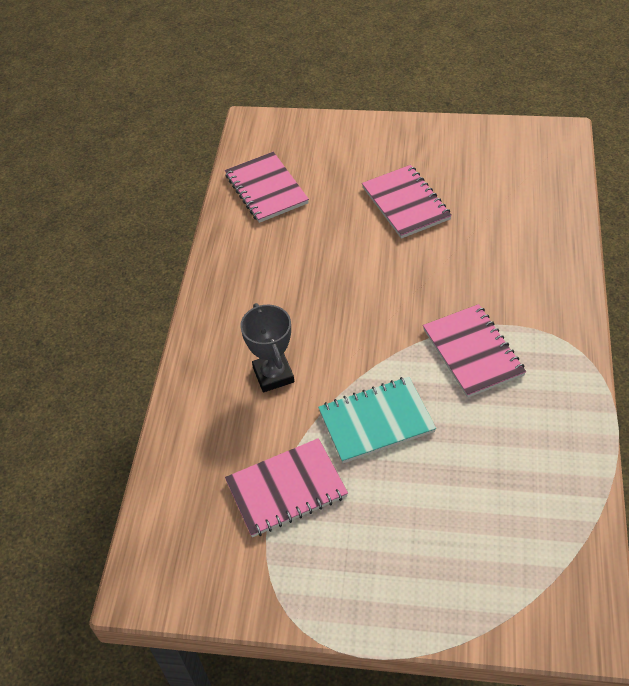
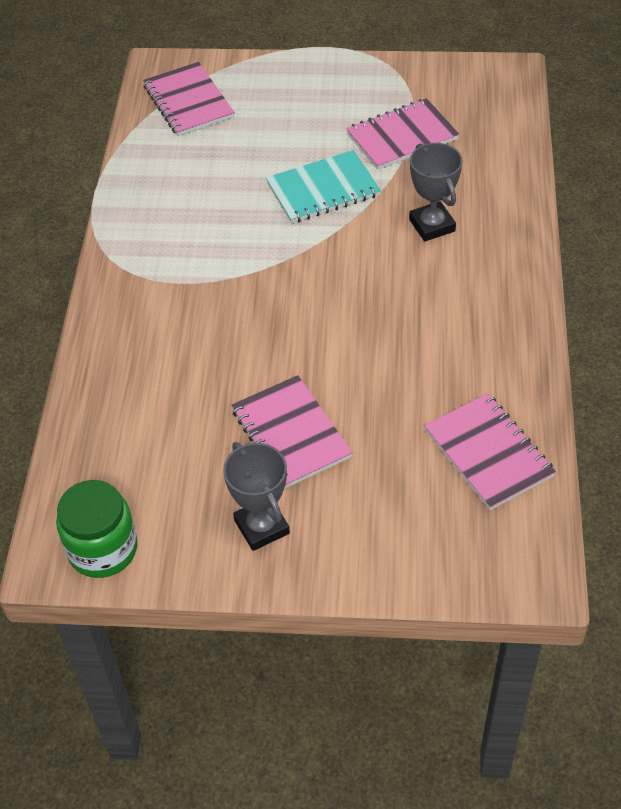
camera: 175 degrees right, 0 degrees up
(424, 150) = (261, 527): none -> grey trophy
(473, 352) = (222, 254): pink notebook -> pink notebook (188, 102)
(529, 139) = (103, 549): none -> green jar

